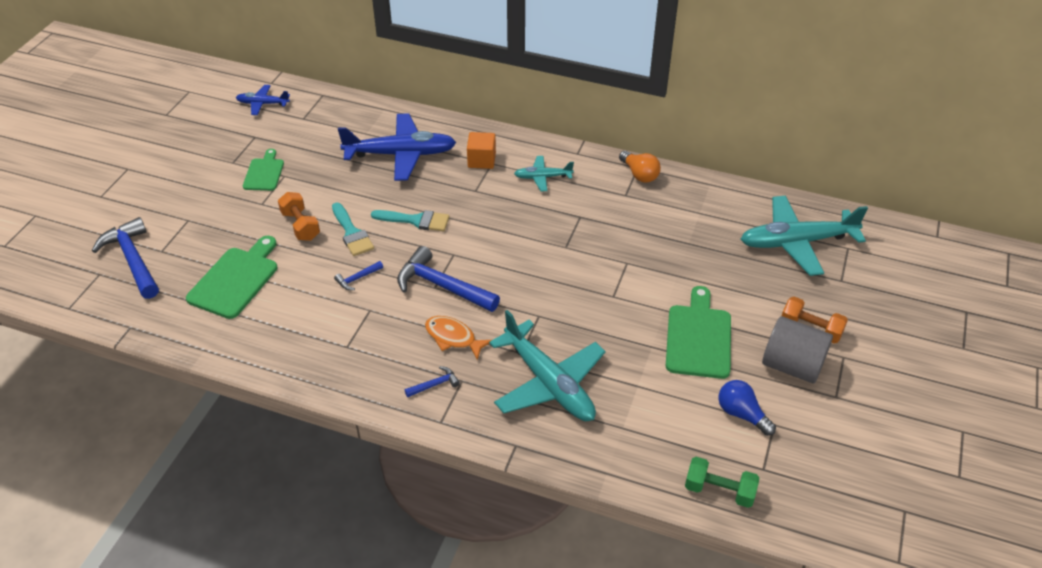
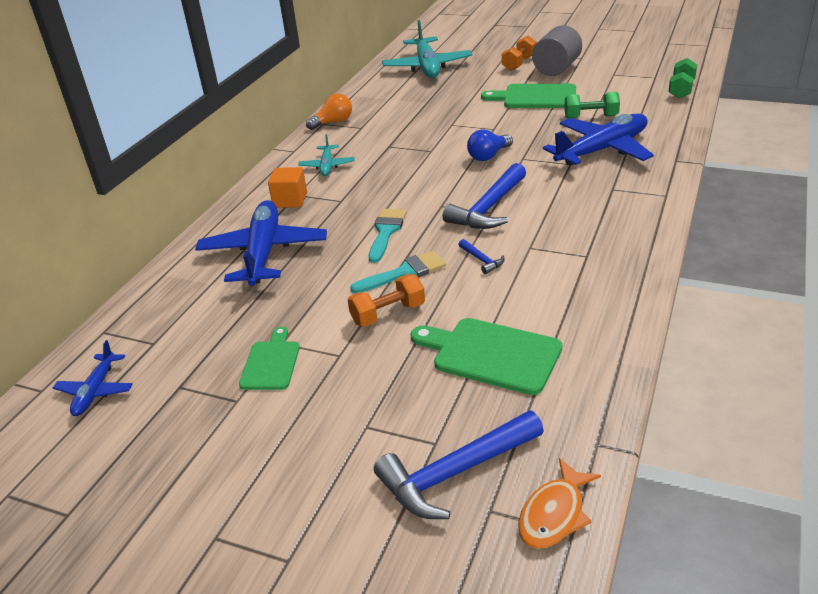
camera: 85 degrees left, 10 degrees down
(264, 173) = (271, 363): green cutting board -> green cutting board turned 90 degrees clockwise
(434, 384) = (622, 201): blue hammer -> none
(453, 337) = (559, 197): orange fish -> orange fish (554, 514)
(548, 383) = (601, 150): turquoise plane -> blue plane
(637, 383) = (591, 117): none -> green dumbbell
(741, 414) = (608, 83): blue light bulb -> blue light bulb (488, 156)

